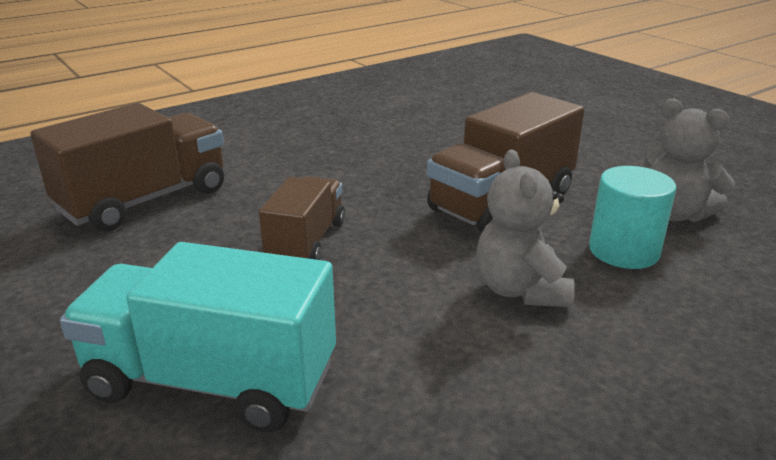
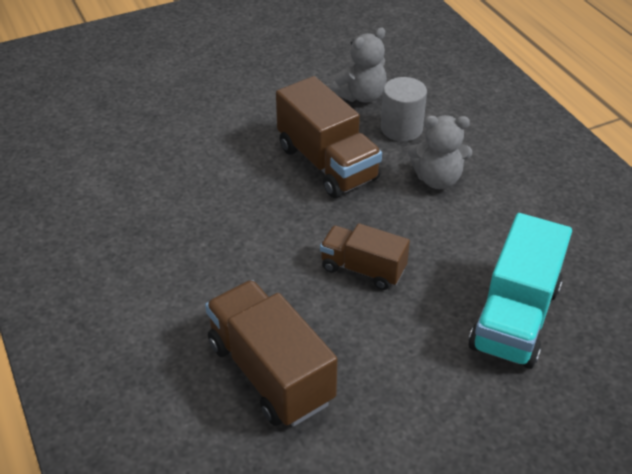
camera: 80 degrees left, 15 degrees up
(623, 251) = (401, 129): turquoise cylinder -> grey cylinder

